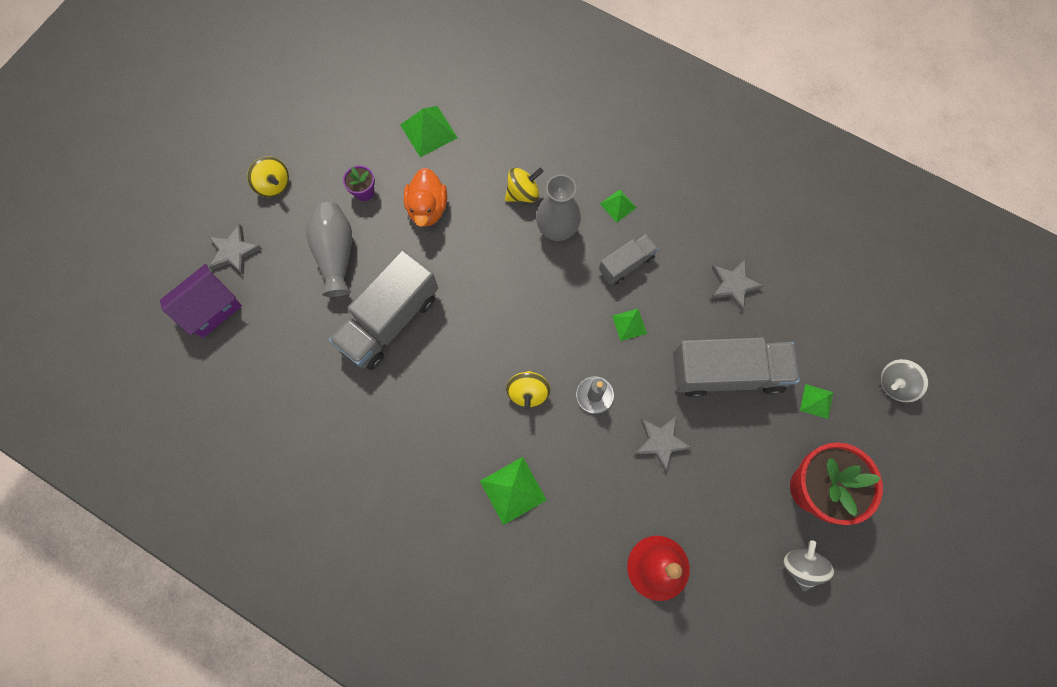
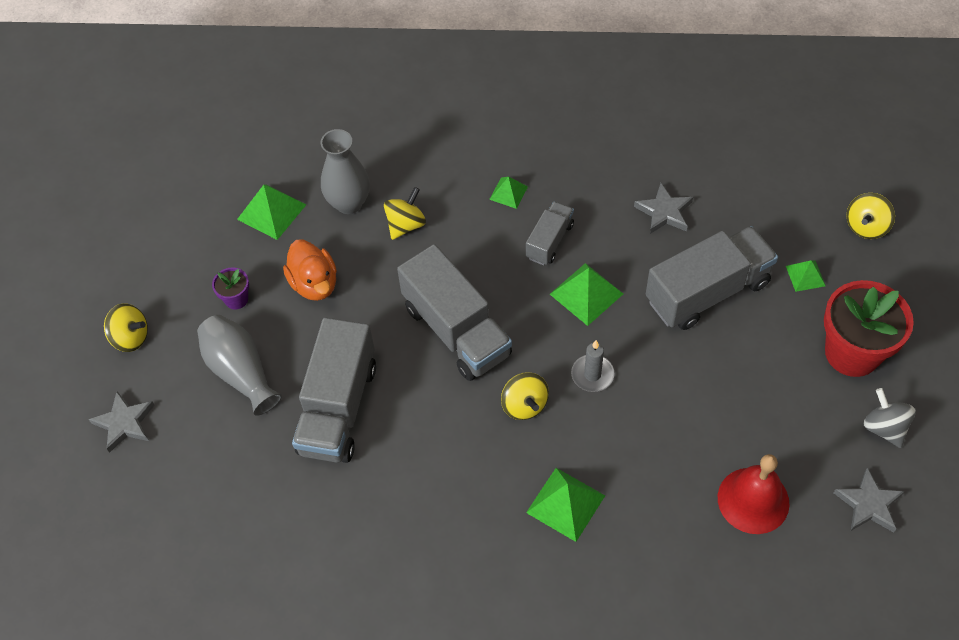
camera: 25 degrees left, 15 degrees down
(211, 309) = (131, 492): purple house -> none
(511, 303) = (456, 331): none -> grey truck
(557, 230) = (461, 242): grey vase -> grey vase (349, 203)
(629, 324) = (586, 294): green pyramid -> green pyramid, size x1.67
(661, 442) = (683, 384): grey star -> grey star (868, 504)
(895, 384) = (866, 226): grey spinning top -> yellow spinning top

